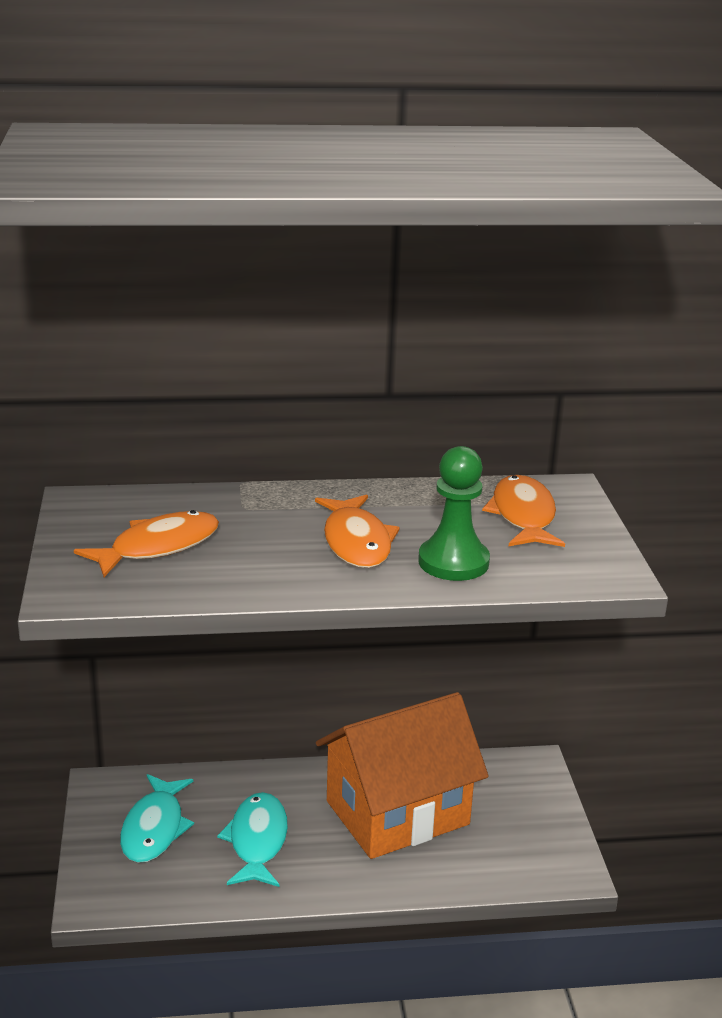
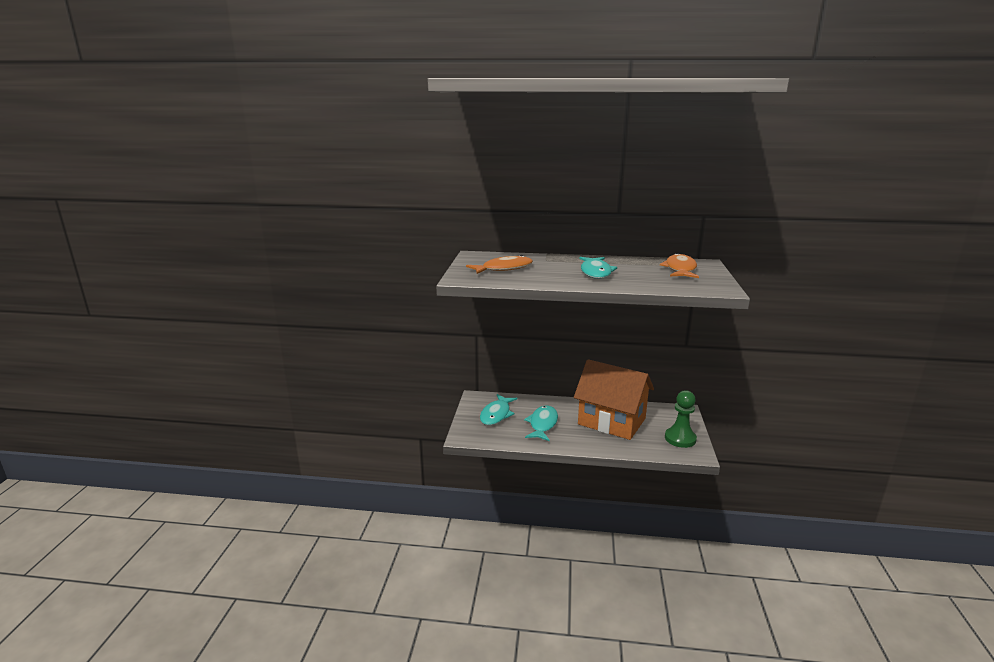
camera: 15 degrees right, 5 degrees down
(356, 542) = (596, 272): orange fish -> turquoise fish
(397, 812) = (611, 421): orange house -> orange house turned 45 degrees clockwise
(453, 562) = (641, 281): green pawn -> green pawn (680, 439)

